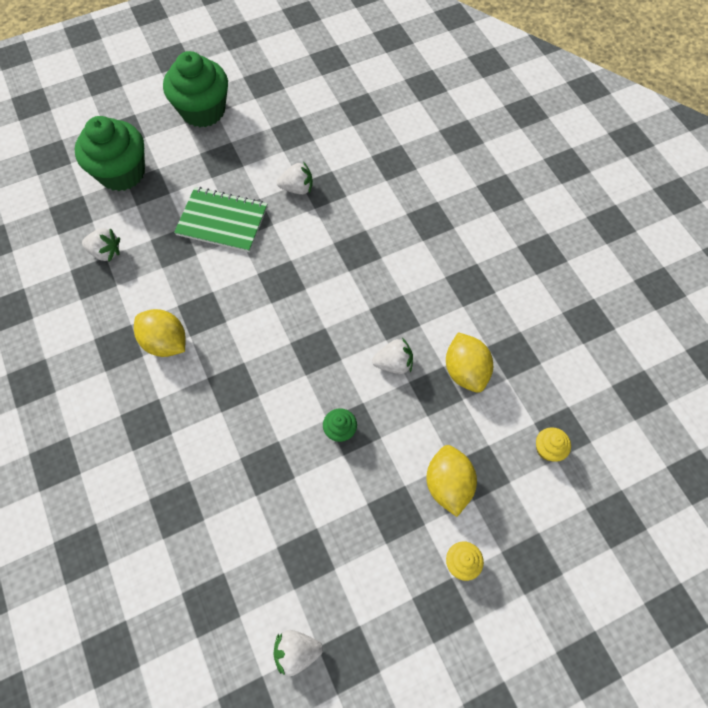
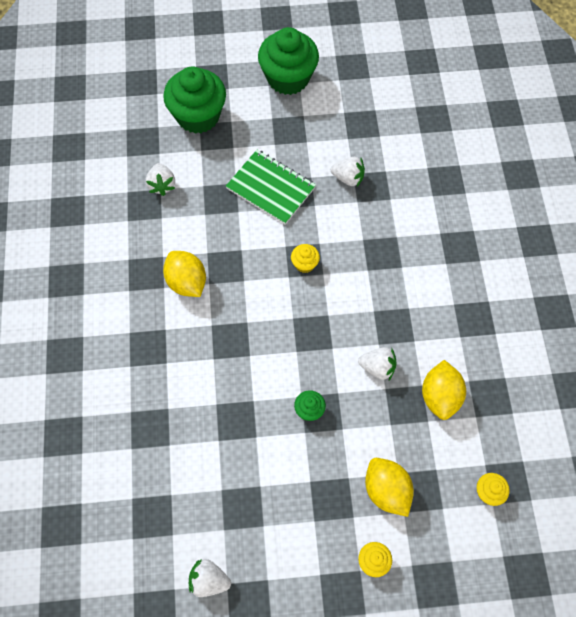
camera: 20 degrees right, 0 degrees up
(106, 252) = (162, 185): white strawberry -> white strawberry turned 45 degrees clockwise
(283, 285) = (304, 264): none -> yellow cupcake
(448, 484) = (386, 490): yellow lemon -> yellow lemon turned 45 degrees counterclockwise

